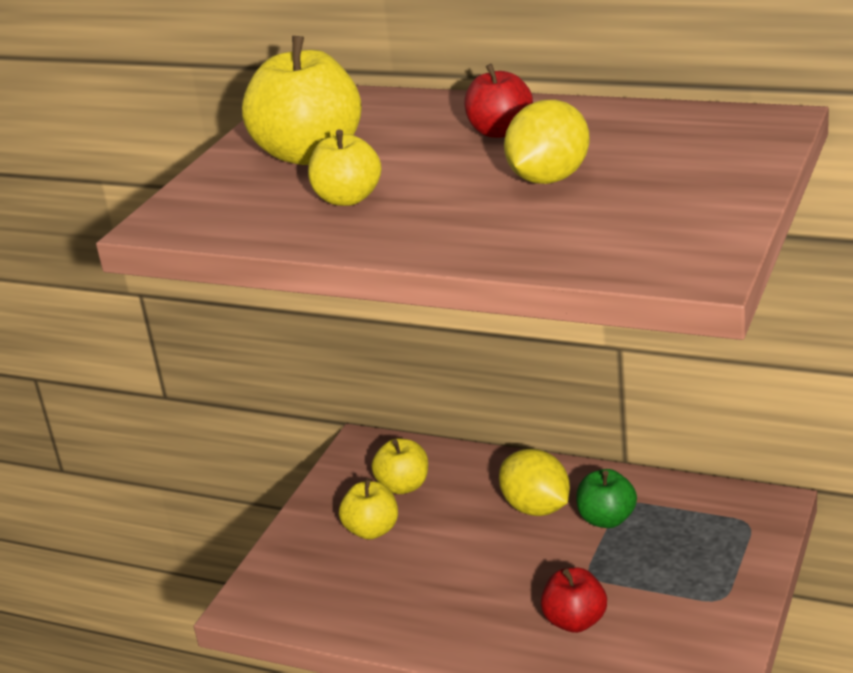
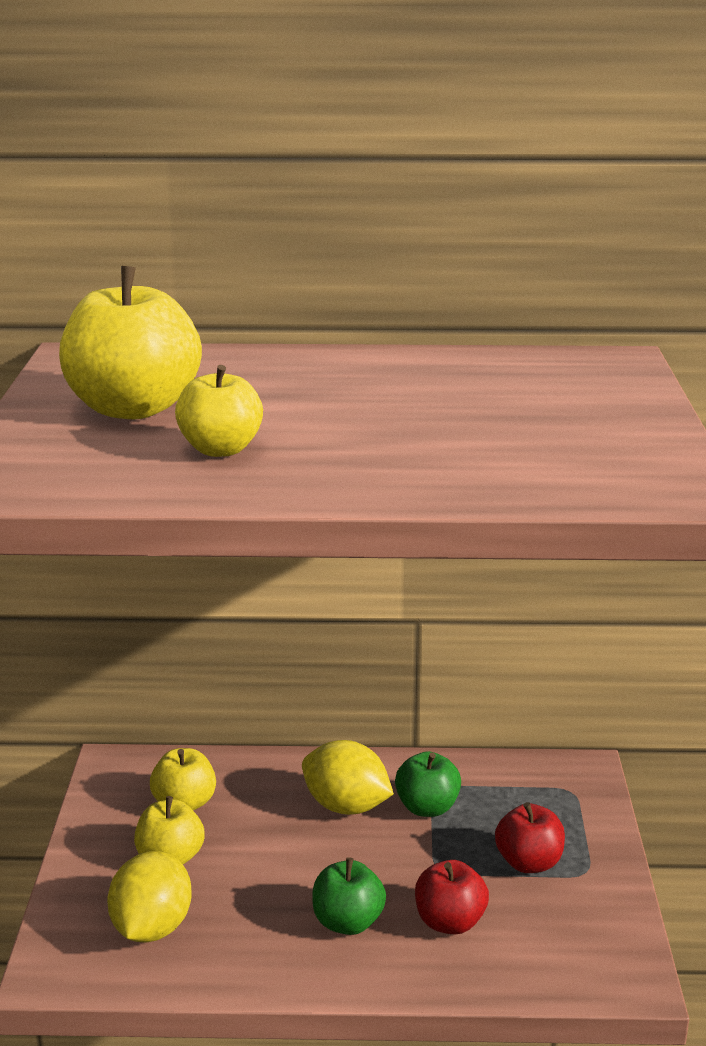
camera: 25 degrees left, 5 degrees down
(489, 607) = (348, 922): none -> green apple
(500, 131) = (341, 378): red apple -> red apple (529, 862)
(549, 179) = (438, 419): yellow lemon -> yellow lemon (152, 928)

